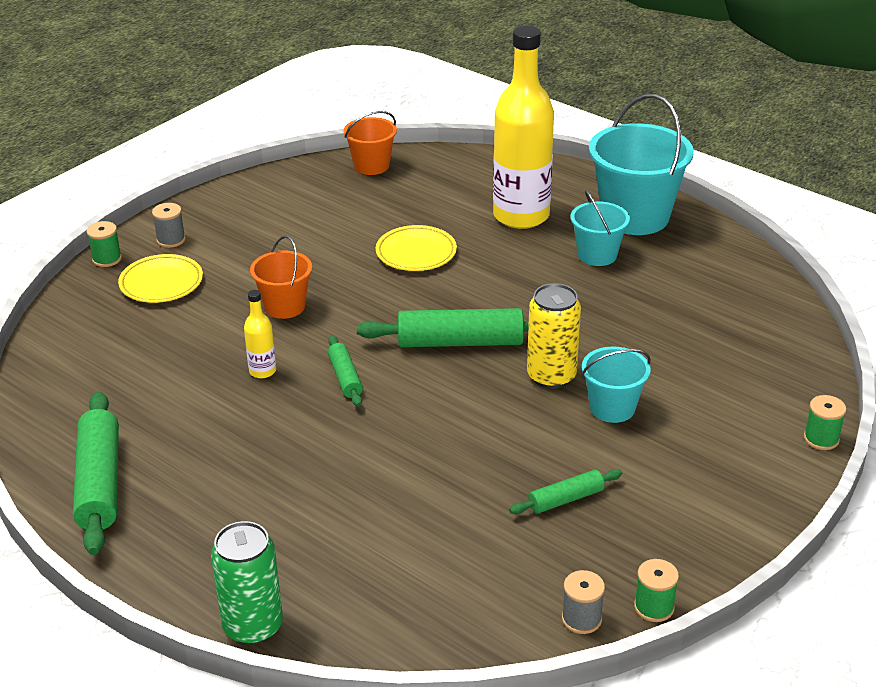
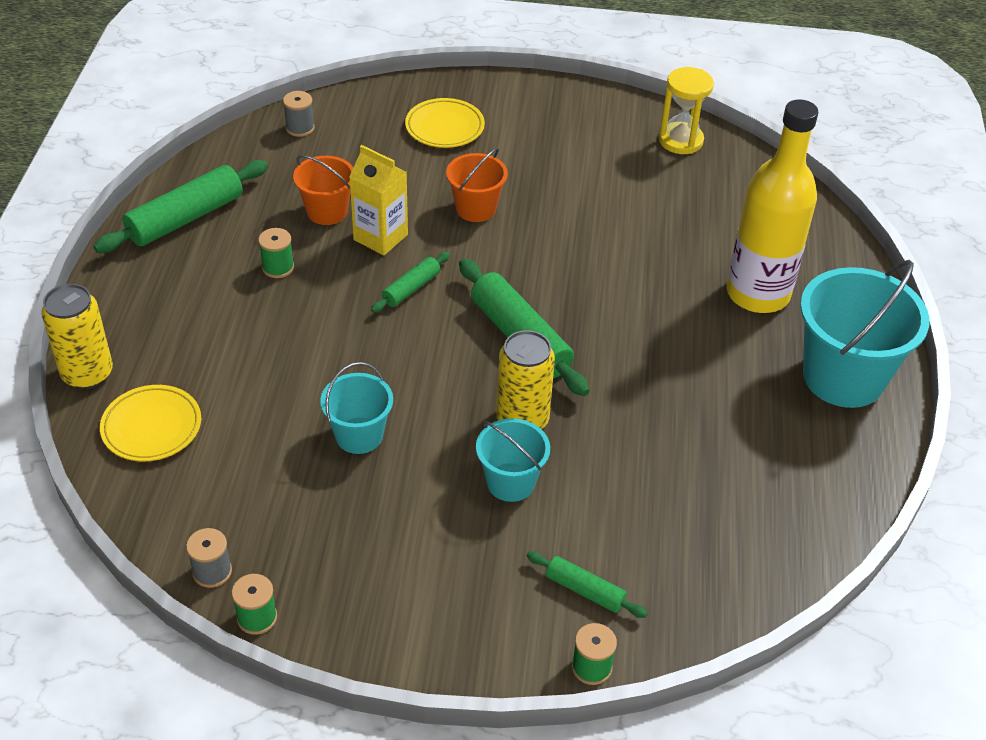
camera: 55 degrees right, 10 degrees up
(107, 259) = (449, 84): green spool -> green spool (278, 267)
(171, 240) = (506, 103): grey spool -> grey spool (300, 128)
(253, 626) = (87, 373): green can -> yellow can
(262, 371) = (380, 237): yellow bottle -> yellow carton
(320, 179) = (680, 140): none -> yellow hourglass
(371, 166) = (736, 161): orange bucket -> orange bucket (327, 211)
(416, 253) = (627, 251): yellow plate -> yellow plate (152, 427)
(566, 499) = (357, 500): green rolling pin -> green rolling pin (585, 590)
(597, 255) = (746, 375): turquoise bucket -> turquoise bucket (359, 435)

